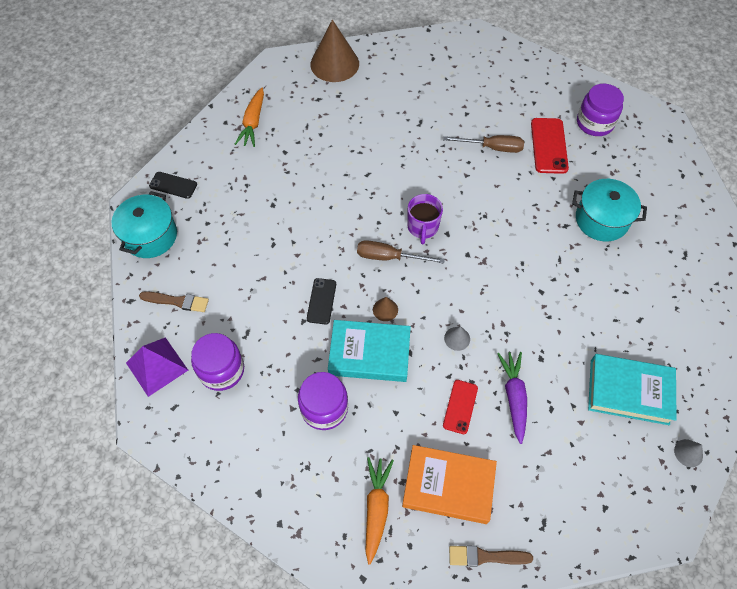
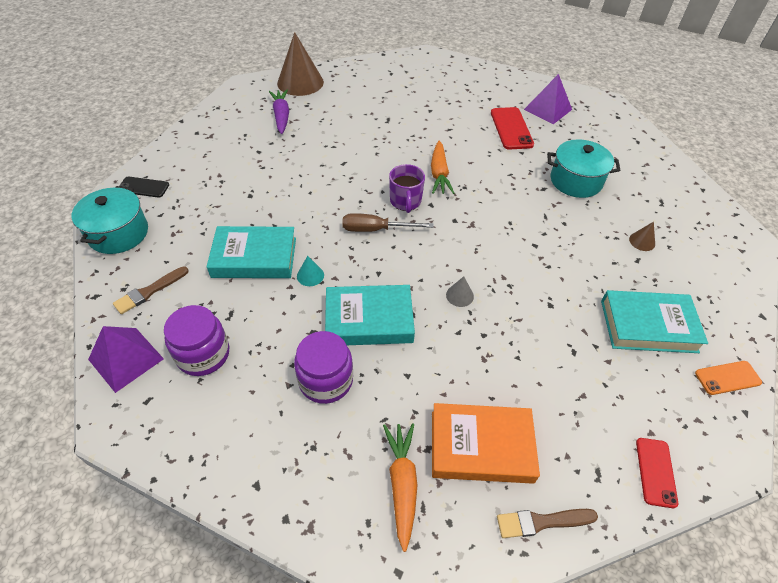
camera: 10 degrees left, 10 degrees down
(177, 301) = (149, 291): brown brush -> brown brush turned 135 degrees clockwise
(253, 122) = (225, 131): orange carrot -> orange carrot (439, 173)
(272, 276) = (254, 257): none -> turquoise book
(321, 301) = (310, 275): black phone -> turquoise cone
(385, 309) = (379, 276): brown cone -> brown cone (642, 241)
(460, 406) = (477, 361): red phone -> red phone (656, 472)
(492, 148) = (459, 134): brown screwdriver -> none
(514, 397) = (532, 345): purple carrot -> purple carrot (281, 116)
(594, 123) = (548, 109): purple jar -> purple pyramid
(688, 453) = (727, 378): grey cone -> orange phone

